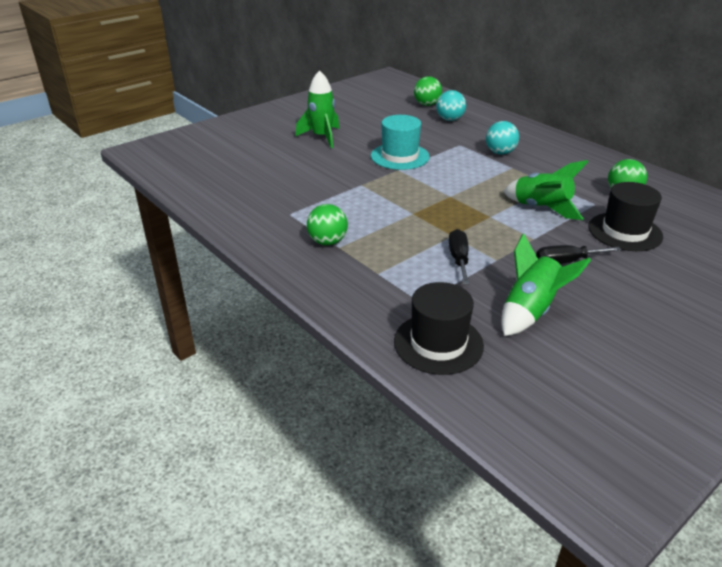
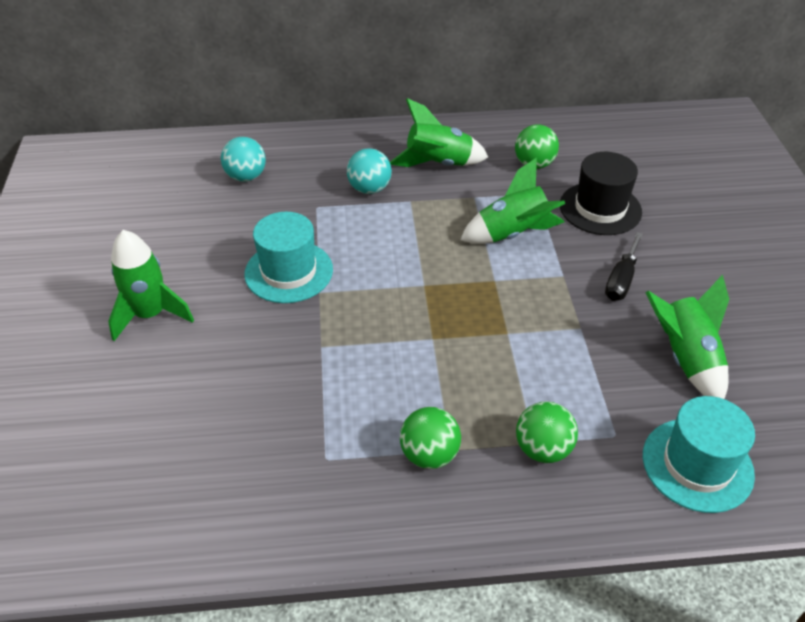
camera: 55 degrees left, 10 degrees up
(427, 104) = (183, 171): green ball -> green ball (542, 449)
(438, 343) = (697, 464): black hat -> turquoise hat
(458, 259) = (557, 356): black screwdriver -> none
(560, 164) = (438, 164): none -> green rocket

